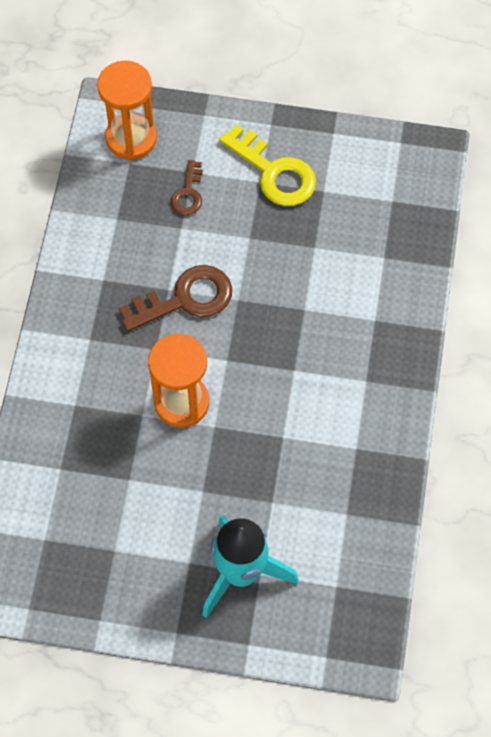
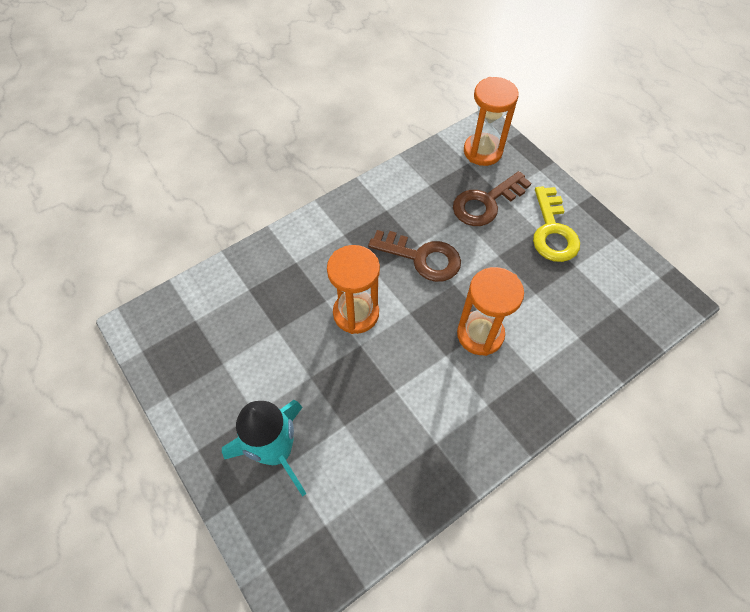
camera: 45 degrees right, 5 degrees down
(188, 193) = (486, 203): brown key -> brown key, size x1.79
(304, 326) = (480, 334): none -> orange hourglass

